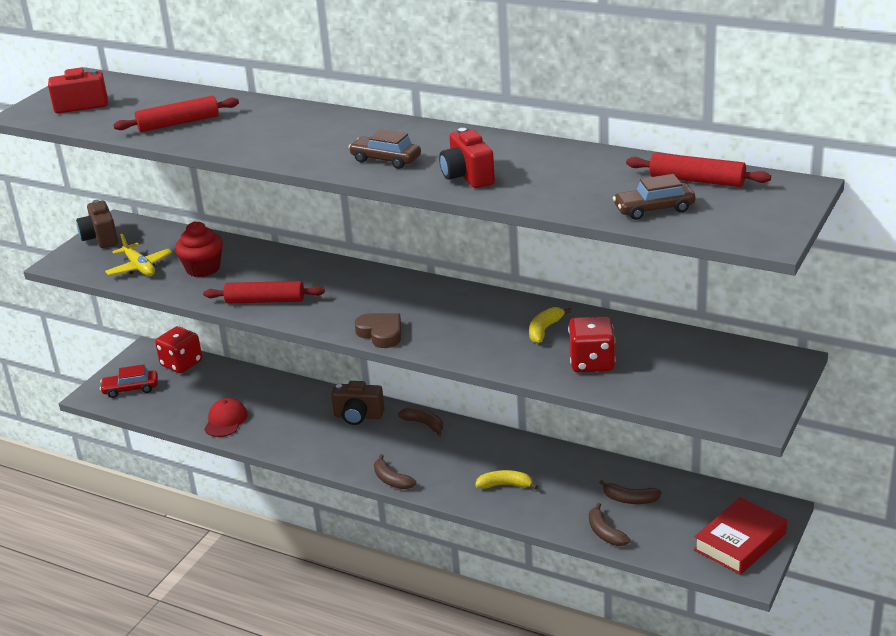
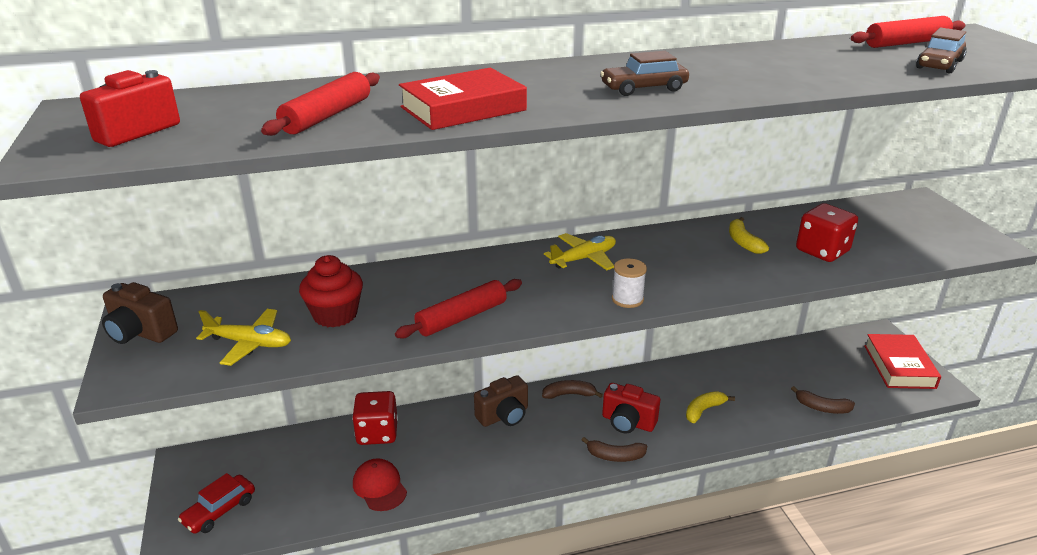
camera: 45 degrees left, 0 degrees up
(181, 364) = (248, 454): red dice -> red dice (377, 433)
(252, 141) = (463, 109): none -> red book
(381, 333) = (627, 299): brown heart -> white spool
(406, 294) = (584, 259): none -> yellow plane
(467, 177) = (749, 81): red camera -> red camera (628, 422)
(630, 499) = (796, 374): brown banana -> none

